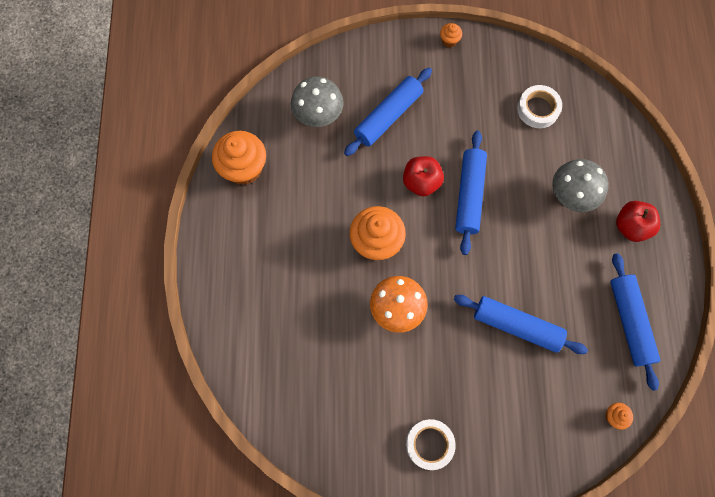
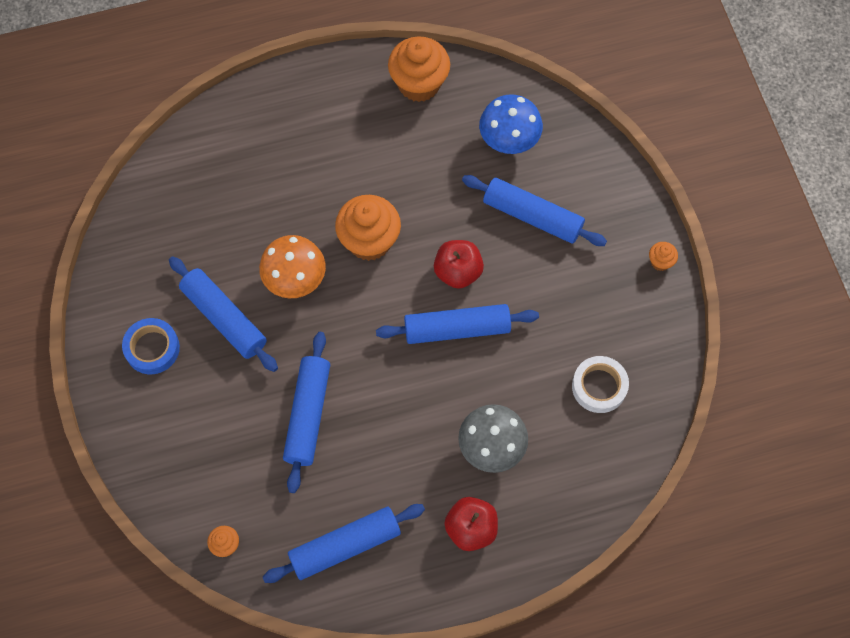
camera: 75 degrees right, 5 degrees down
(318, 115) = (508, 141): grey mushroom -> blue mushroom
(416, 376) = (224, 318): none -> blue rolling pin
(429, 444) = (152, 348): white tape -> blue tape

